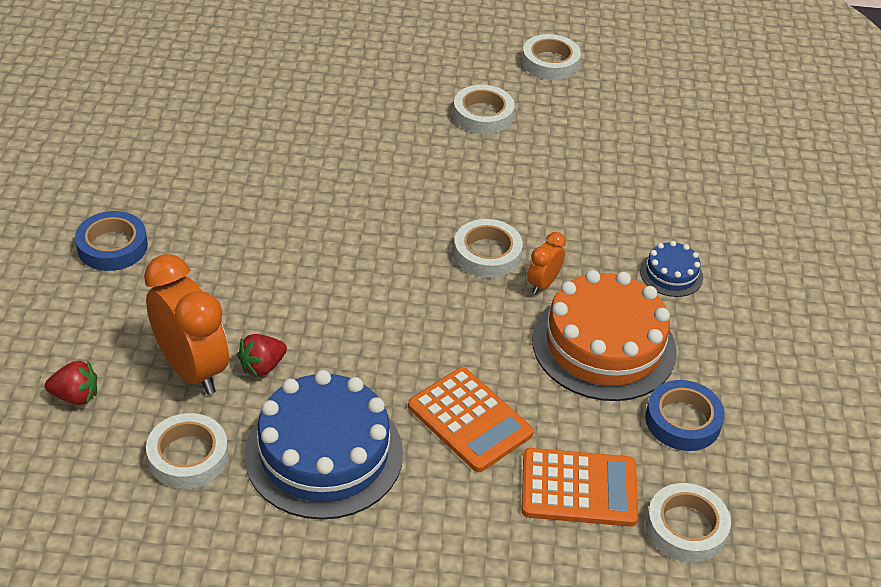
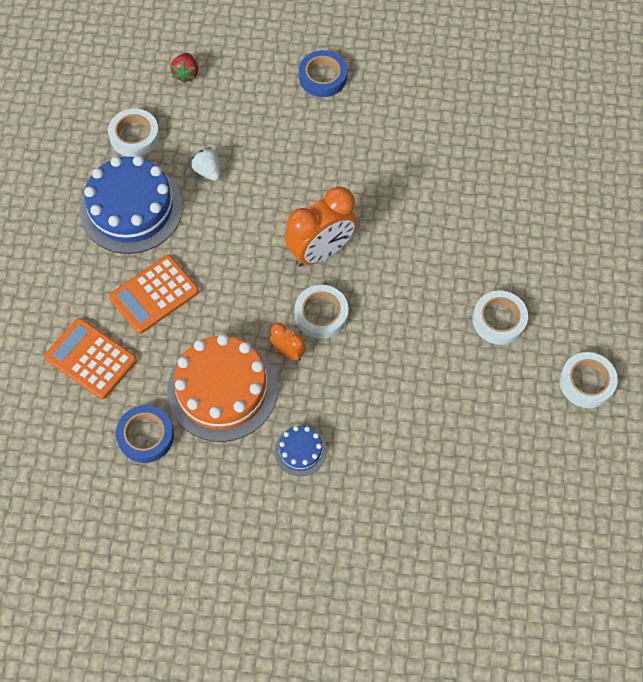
camera: 95 degrees right, 20 degrees up
(192, 369) = (206, 132): orange clock -> orange clock (321, 251)
(262, 366) = (208, 171): red strawberry -> white strawberry
(579, 488) = (91, 359): orange calculator -> orange calculator turned 120 degrees clockwise
(686, 528) = (52, 423): white tape -> none

